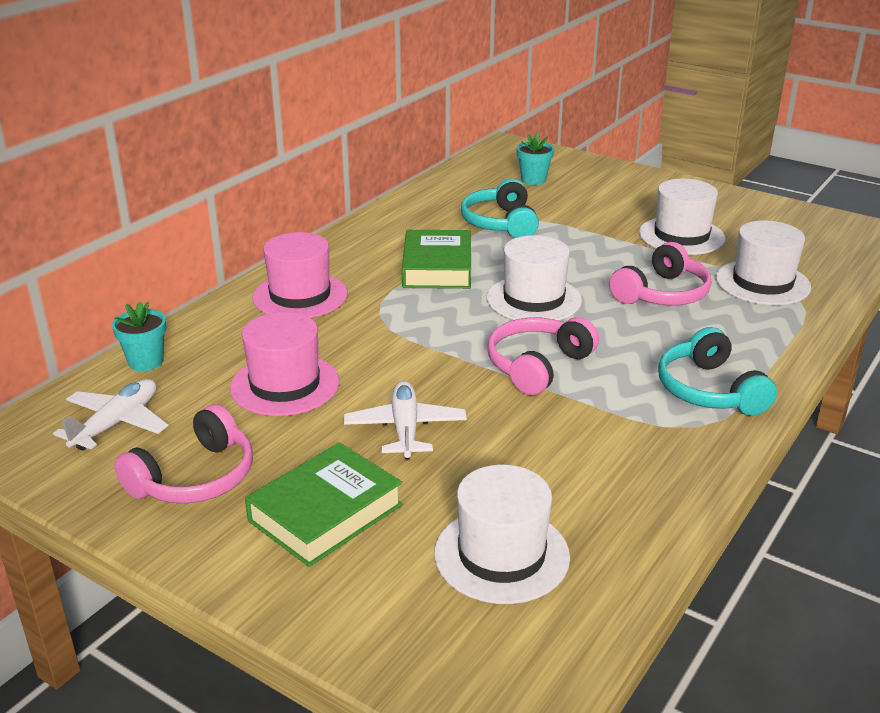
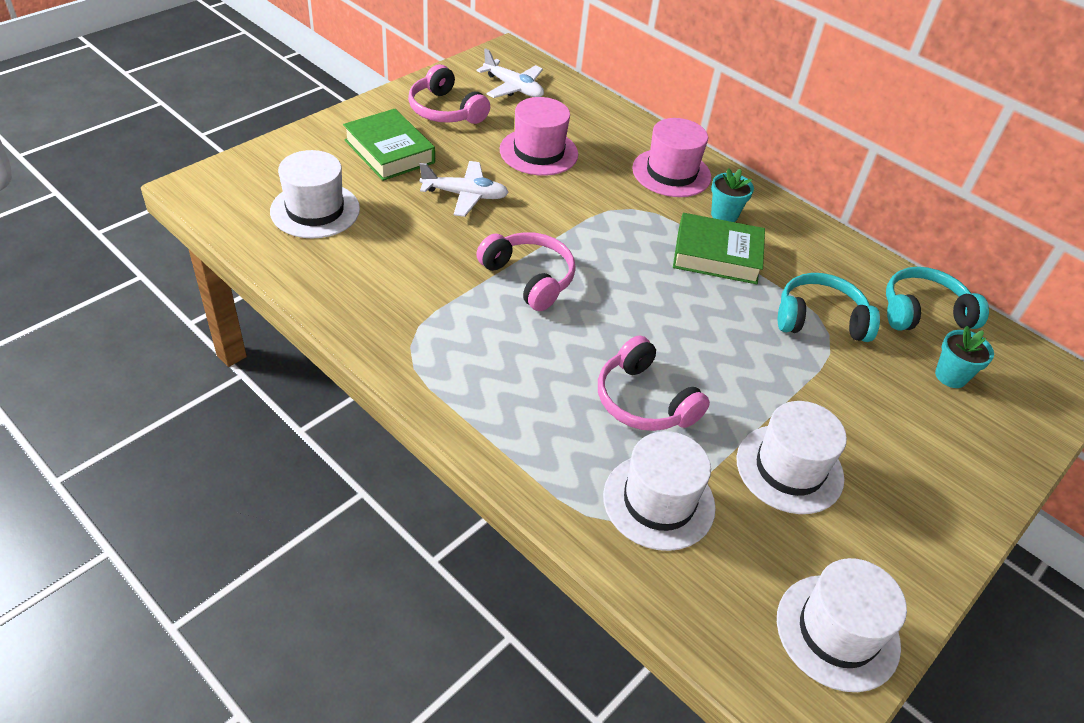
camera: 95 degrees right, 15 degrees up
(146, 362) = (585, 101): turquoise flower pot -> turquoise flower pot (724, 215)
(533, 299) = (646, 303): white hat -> white hat (837, 632)
(709, 390) = (458, 373): turquoise headphones -> turquoise headphones (923, 312)

